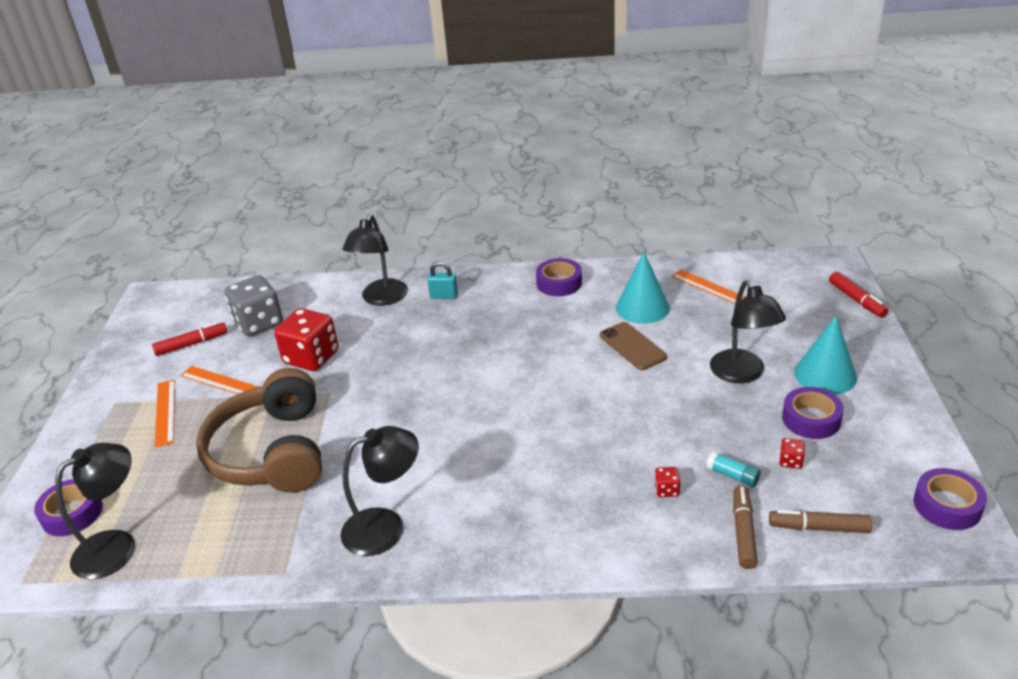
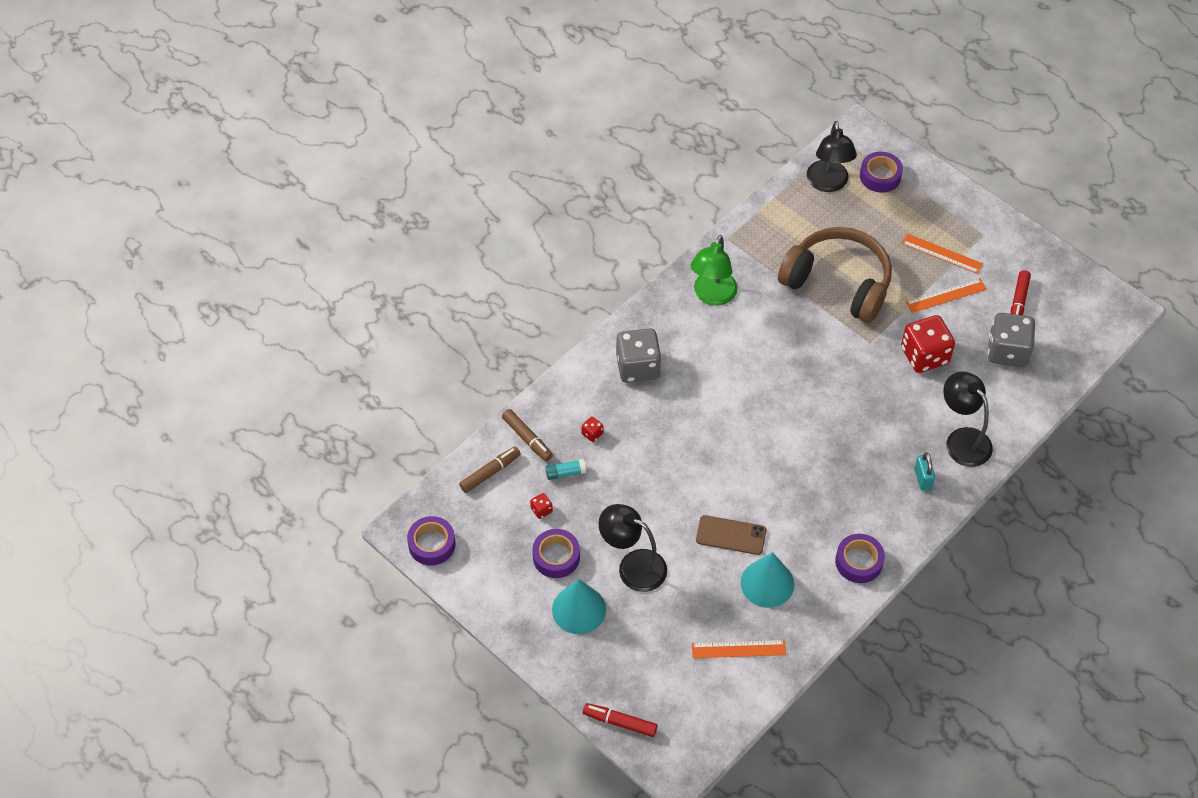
camera: 130 degrees right, 20 degrees up
(386, 527) = (712, 296): black lamp -> green lamp
(444, 296) = (922, 479): turquoise padlock -> turquoise padlock turned 60 degrees counterclockwise
(547, 516) = (638, 367): none -> grey dice

